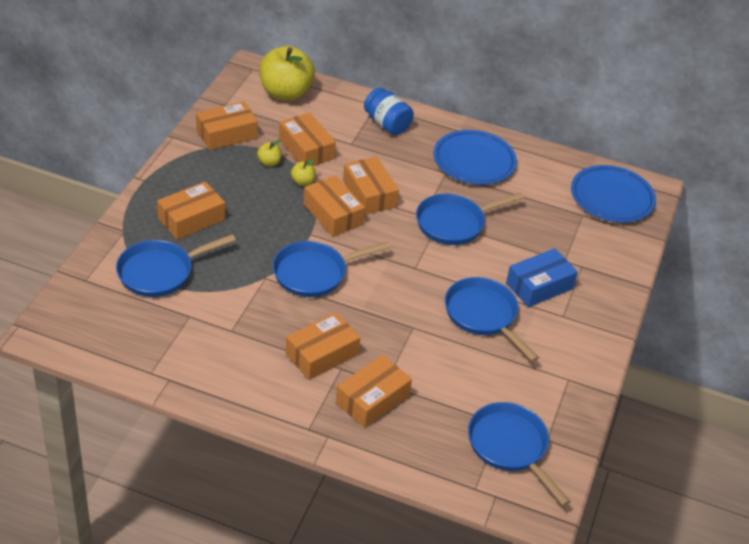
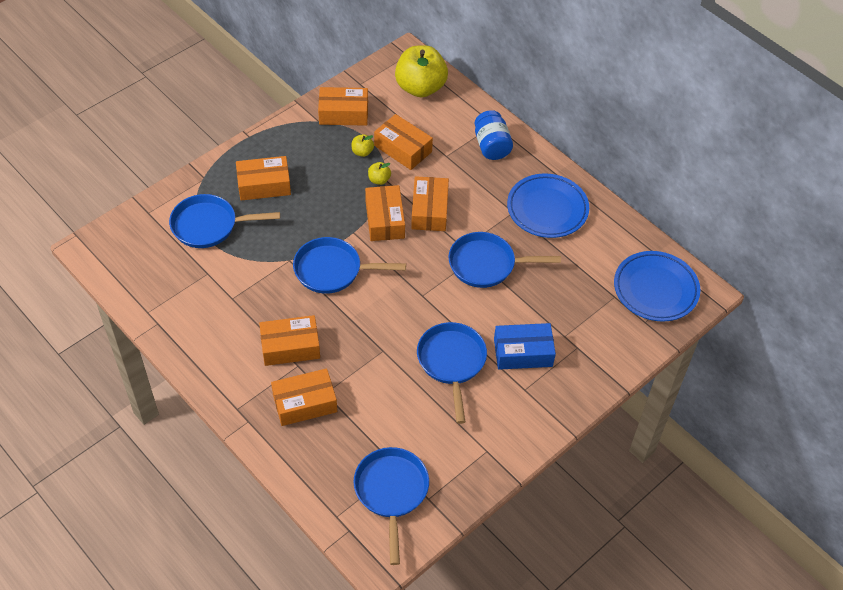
camera: 30 degrees right, 10 degrees up
(306, 149) = (403, 149): orange box -> orange box turned 45 degrees counterclockwise

